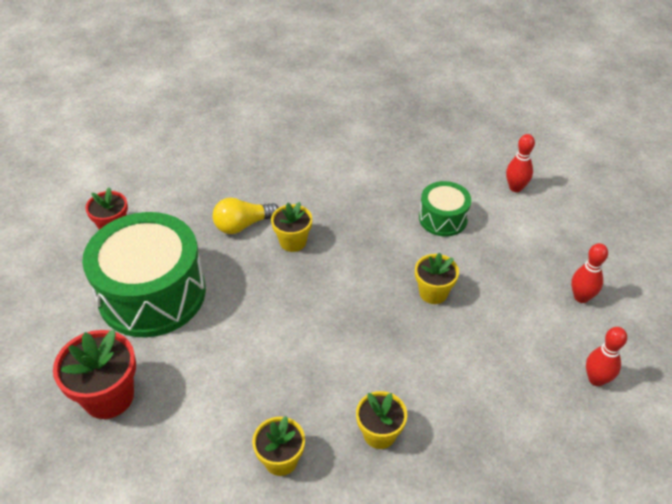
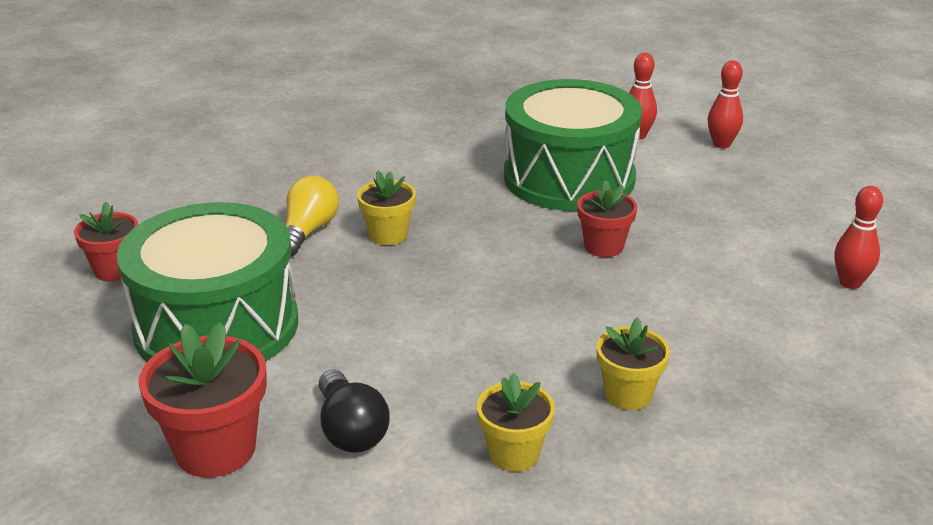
camera: 20 degrees left, 15 degrees down
(192, 407) = (350, 430): none -> black light bulb
(243, 225) = (308, 231): yellow light bulb -> yellow light bulb turned 150 degrees clockwise
(433, 293) = (603, 246): yellow flower pot -> red flower pot
(443, 218) = (569, 177): green drum -> green drum, size x2.00
(581, 297) = (780, 215): red bowling pin -> red bowling pin (721, 144)

